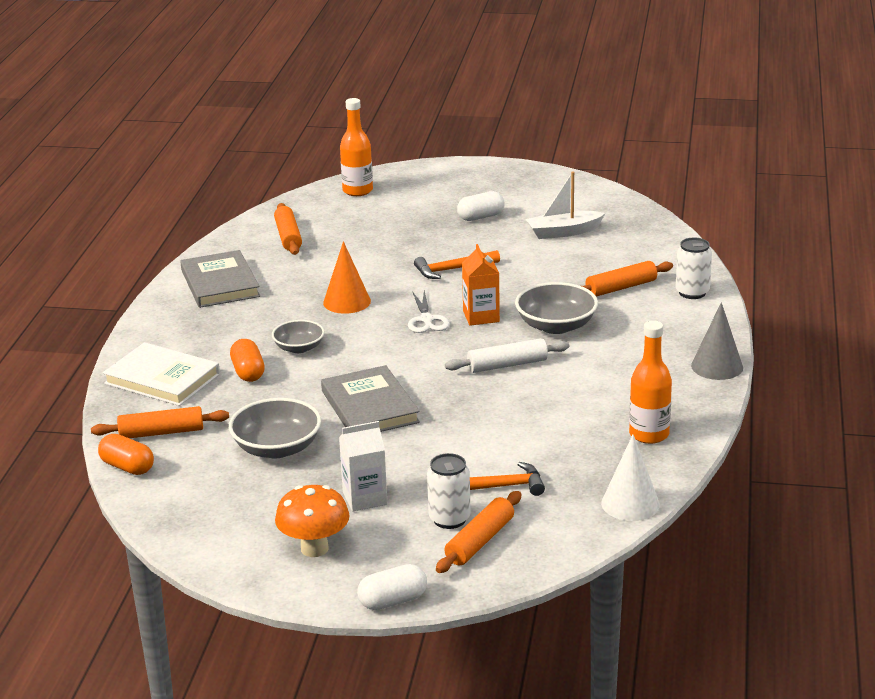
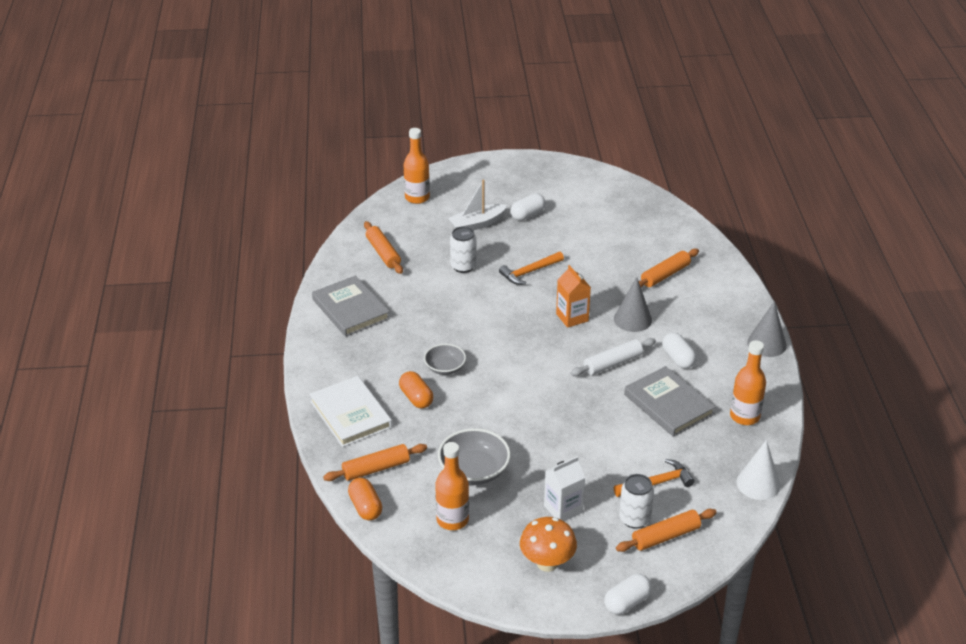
camera: 15 degrees left, 10 degrees up
(127, 467) = (365, 507): orange capsule -> orange capsule turned 45 degrees clockwise
(162, 379) = (350, 414): white book -> white book turned 45 degrees clockwise
(223, 492) = (452, 520): none -> orange bottle
(347, 302) = (461, 315): orange cone -> none
(370, 406) = (527, 419): grey book -> grey book (668, 404)
(426, 320) = (532, 326): white scissors -> none
(479, 541) = (665, 536): orange rolling pin -> orange rolling pin turned 45 degrees clockwise
(556, 326) = (632, 319): grey bowl -> grey cone
(563, 232) = (598, 223): white boat -> white boat (477, 224)
(593, 369) = (678, 358): none -> white capsule
(692, 292) = (719, 273): white can -> white can (463, 266)

